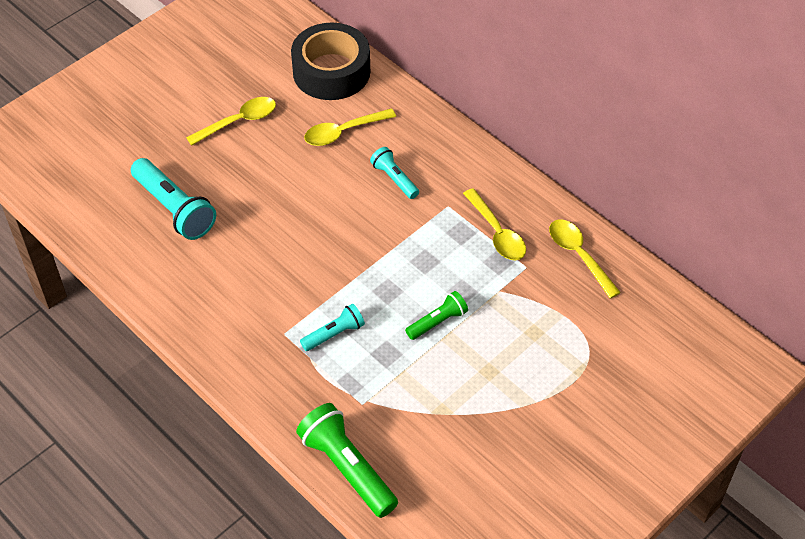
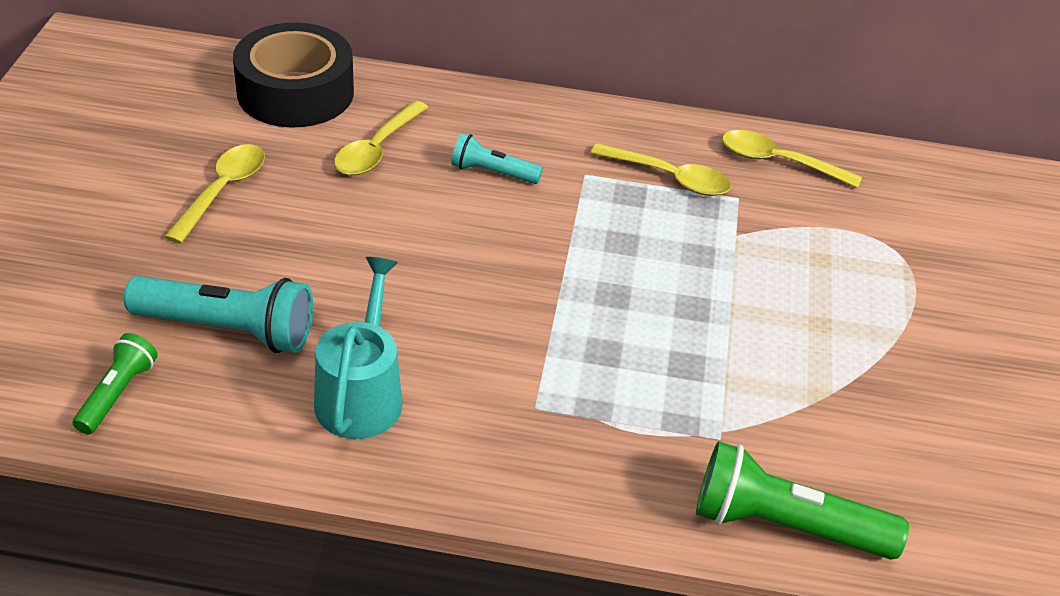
camera: 40 degrees left, 10 degrees down
(206, 279) = (361, 395): none -> turquoise watering can
(334, 334) = (600, 375): turquoise flashlight -> none
(437, 322) = (706, 300): green flashlight -> green flashlight (117, 394)

